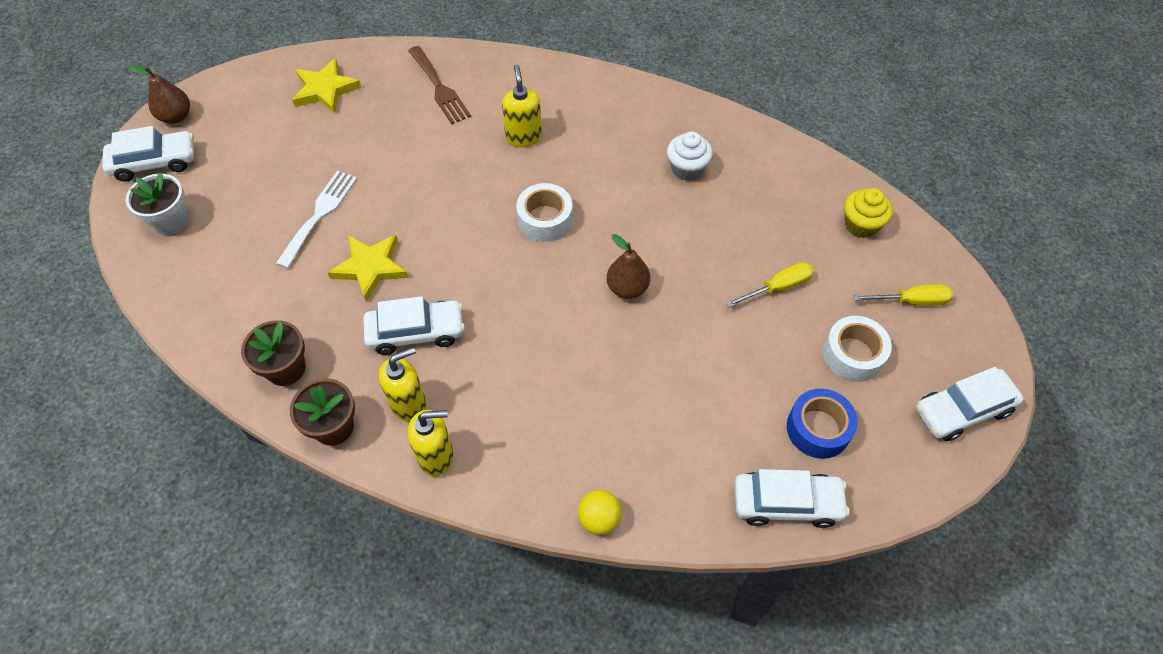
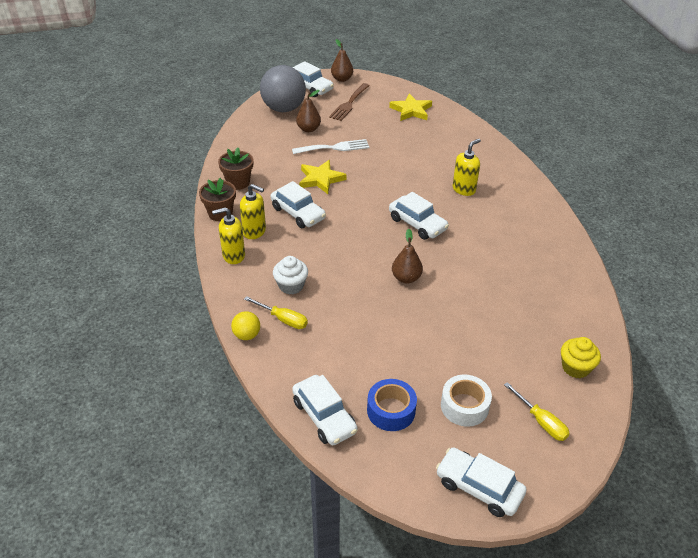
camera: 55 degrees right, 15 degrees down
(171, 221) = (284, 108): white flower pot -> grey ball
(249, 219) = (308, 129): none -> brown pear
(436, 456) = (233, 256): yellow soap dispenser -> yellow soap dispenser turned 120 degrees clockwise
(439, 88) = (459, 145): brown fork -> brown fork (349, 104)
(545, 219) = (417, 224): white tape -> white car
(687, 168) = (521, 264): white cupcake -> white cupcake (291, 285)
(778, 287) = (478, 346): yellow screwdriver -> yellow screwdriver (283, 319)

